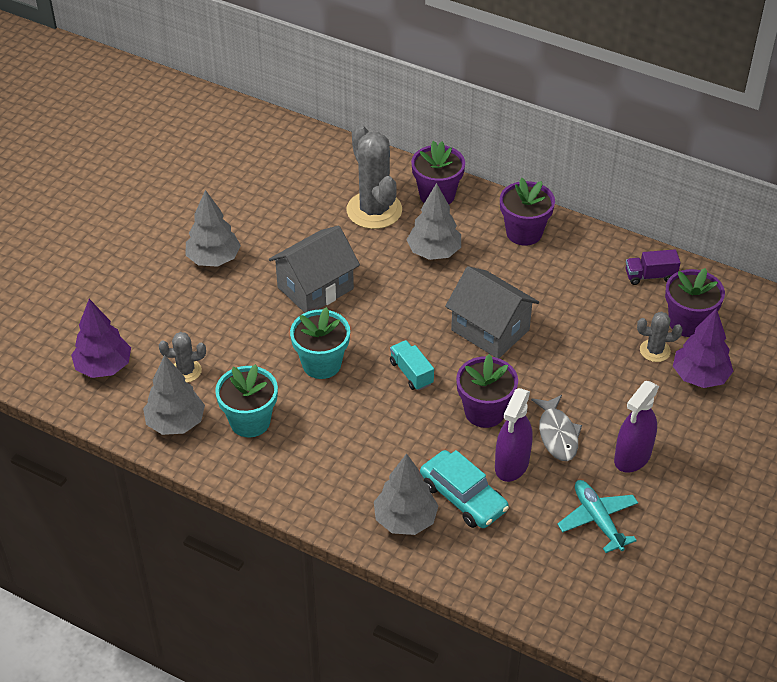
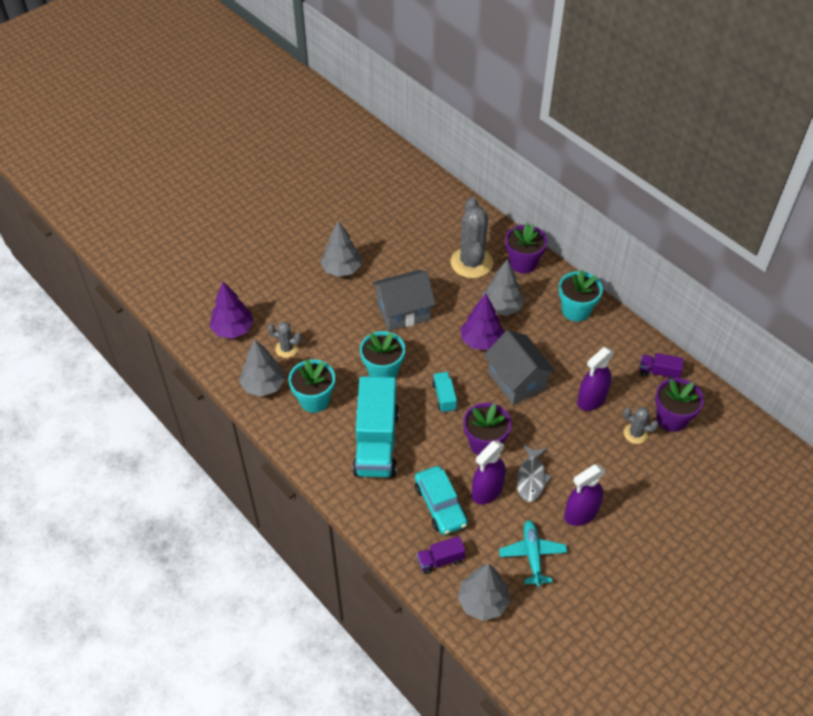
camera: 20 degrees right, 5 degrees up
(351, 448) = (376, 442): none -> turquoise truck
(405, 519) = (391, 509): grey tree -> grey tree (482, 602)
(492, 559) = (440, 560): none -> purple truck
(524, 233) = (576, 310): purple flower pot -> turquoise flower pot
(587, 327) = (591, 399): none -> purple spray bottle
(700, 377) = (662, 465): purple tree -> purple tree (481, 341)

